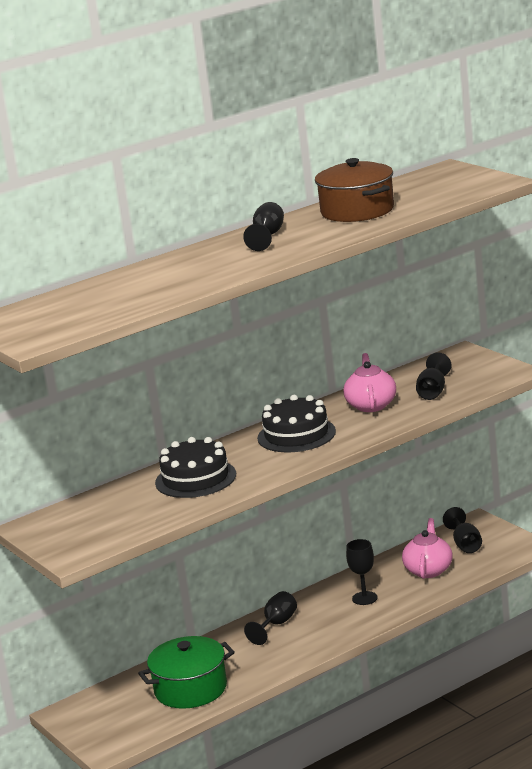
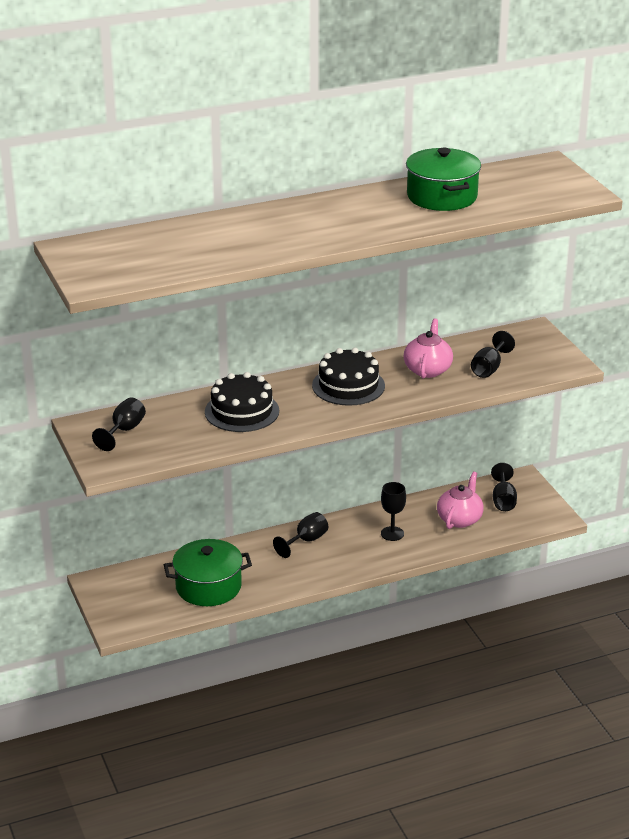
camera: 10 degrees right, 10 degrees up
(267, 236) = (348, 208): black goblet -> black goblet (124, 431)
(357, 211) = (442, 196): brown pot -> green pot

